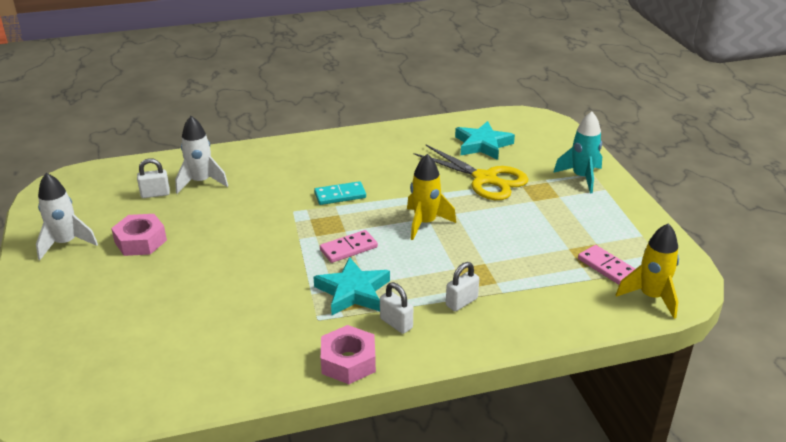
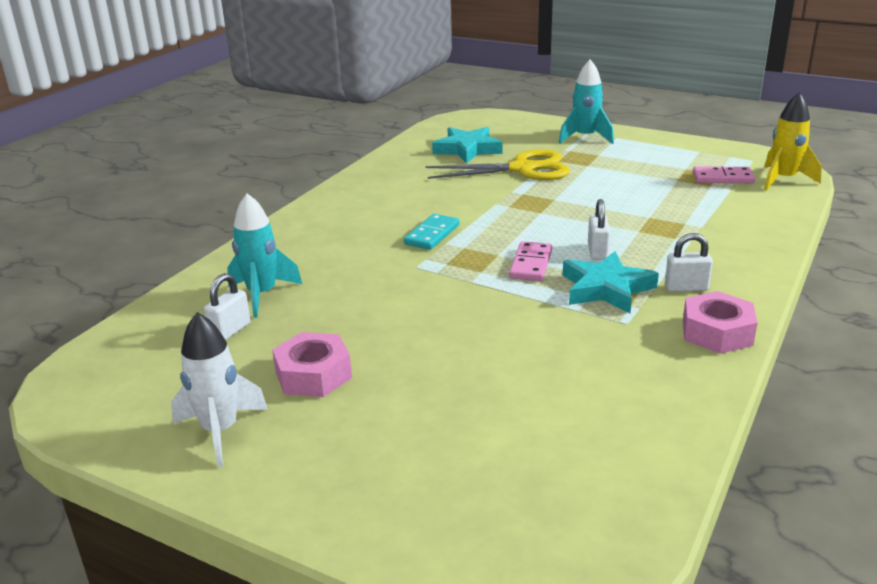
camera: 45 degrees left, 5 degrees down
(201, 182) = (262, 295): white rocket -> turquoise rocket
(425, 223) = (547, 216): yellow rocket -> none
(461, 302) = (693, 248): white padlock -> white padlock (597, 251)

